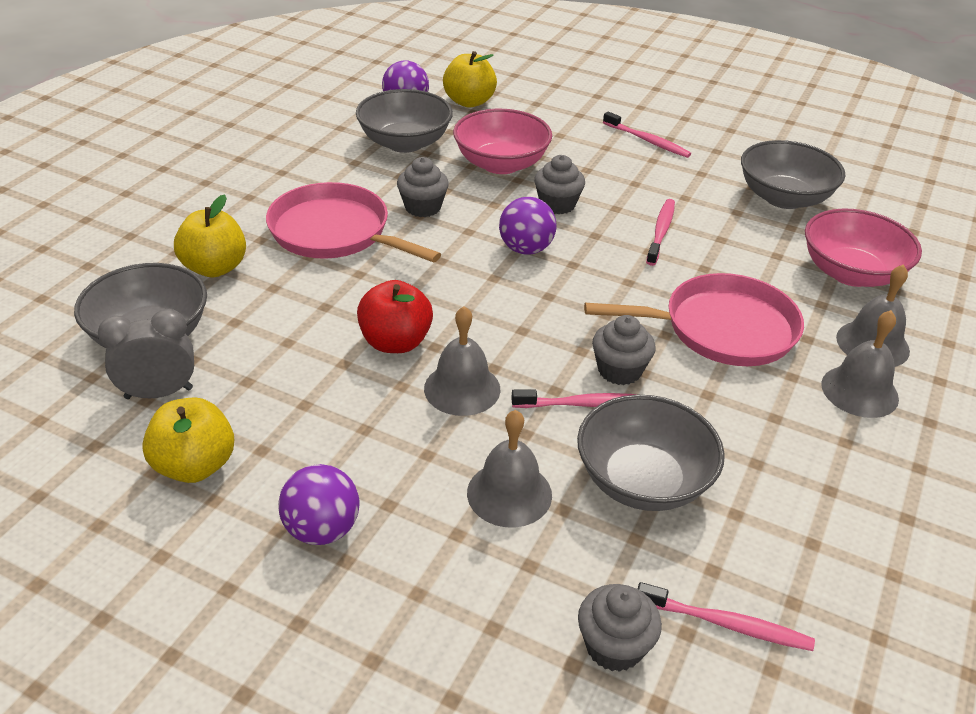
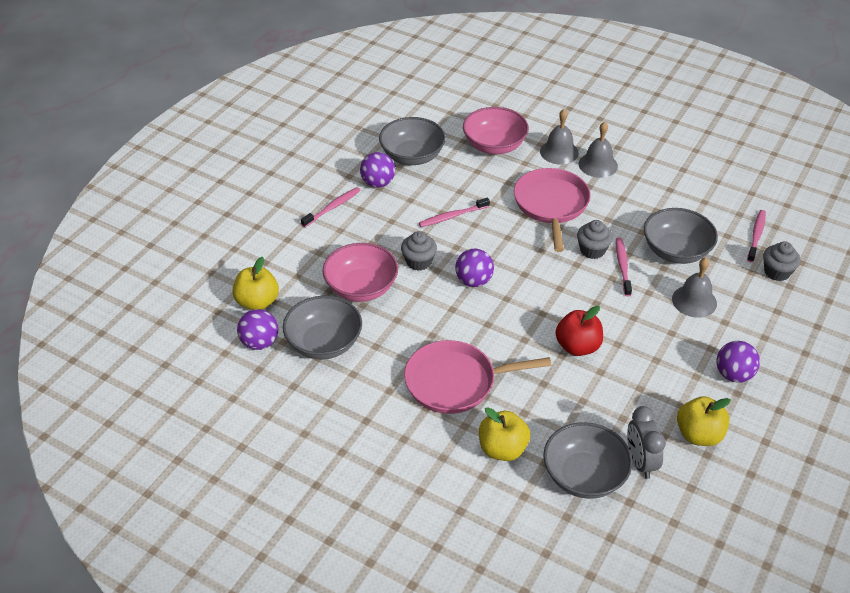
camera: 85 degrees left, 5 degrees up
(334, 232) = (455, 382): pink pan -> pink pan turned 45 degrees clockwise
(423, 207) = (421, 333): grey cupcake -> none
(462, 388) = (616, 317): grey bell -> none
(661, 232) = (452, 216): pink toothbrush -> pink toothbrush turned 45 degrees counterclockwise
(710, 171) = (378, 183): none -> purple ball

